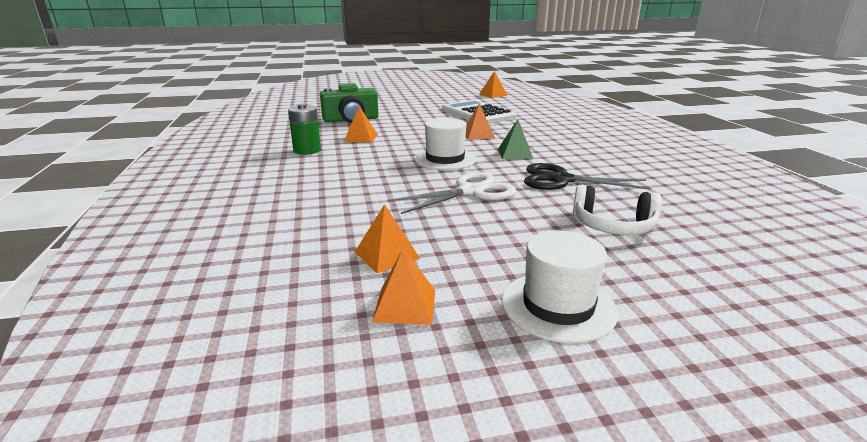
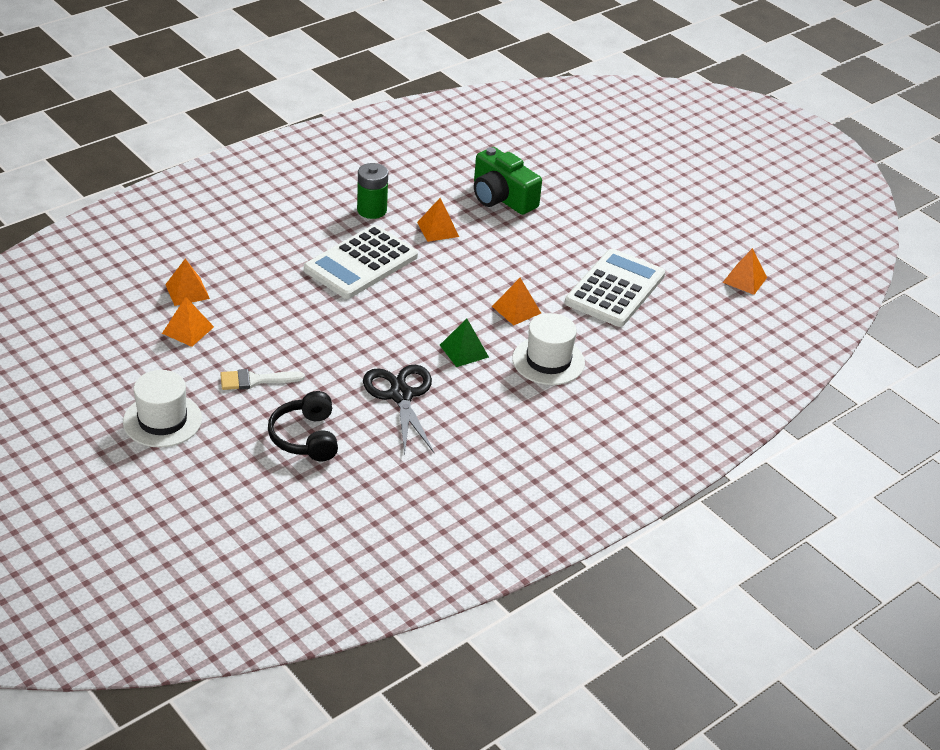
camera: 60 degrees right, 15 degrees up
(370, 164) = (361, 263): none -> white calculator
(405, 305) = (130, 356): orange pyramid -> orange pyramid (187, 291)
(445, 159) = (409, 306): white hat -> white hat (548, 361)
(471, 191) = (331, 343): white scissors -> none
(506, 234) = (255, 380): none -> white brush
(613, 226) = (306, 437): white headphones -> black headphones

